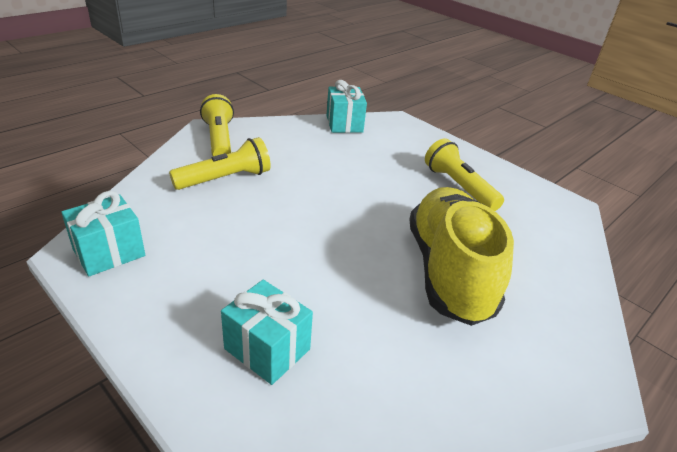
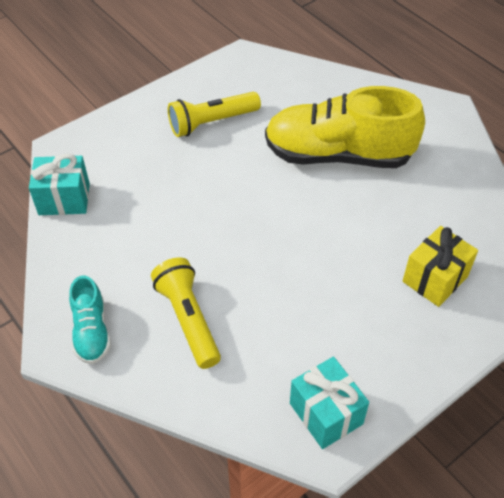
camera: 80 degrees left, 15 degrees up
(219, 140) = (92, 331): yellow flashlight -> turquoise shoe
(267, 349) = (435, 279): turquoise gift -> yellow gift

